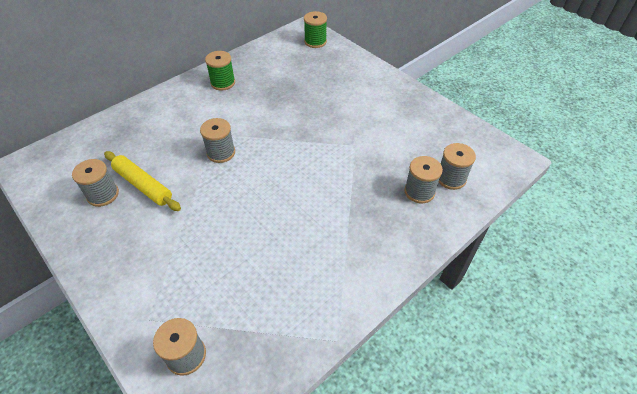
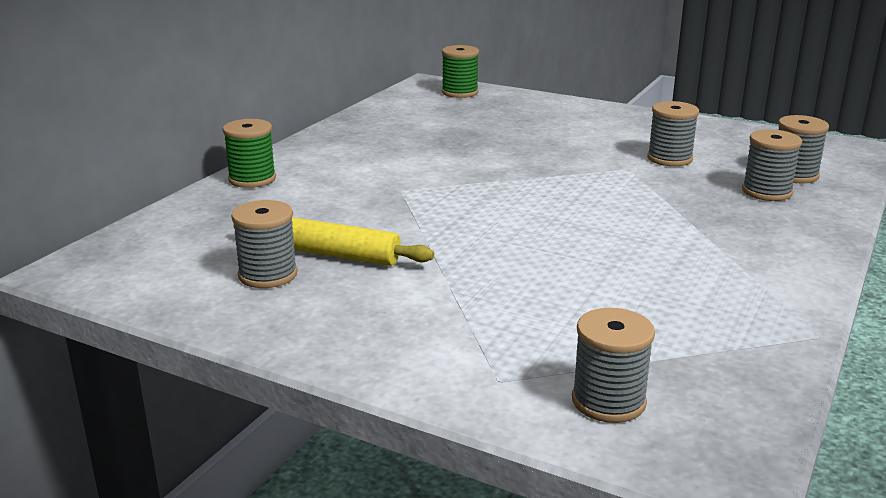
camera: 20 degrees left, 25 degrees down
(221, 153) = (429, 204): grey spool -> grey spool (669, 158)
(223, 83) = (355, 143): green spool -> green spool (252, 179)

